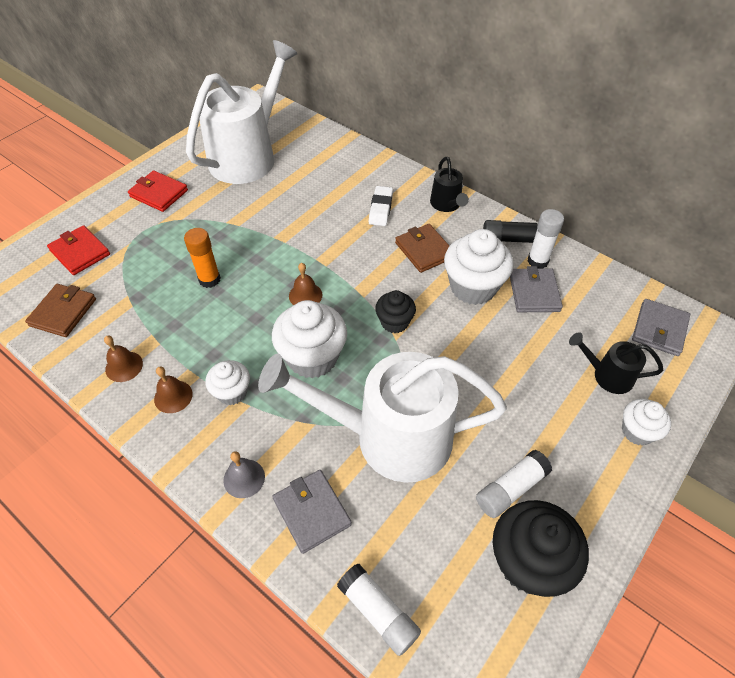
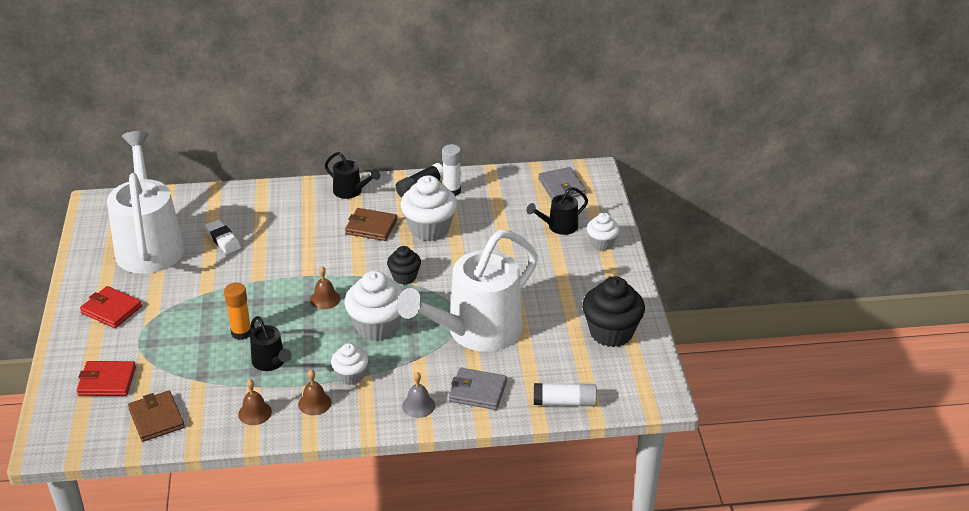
camera: 45 degrees left, 15 degrees down
(159, 193) = (111, 310): red wallet -> red wallet turned 45 degrees clockwise
(194, 326) = (271, 363): none -> black watering can
(381, 209) = (307, 220): white eraser -> white eraser (223, 240)
(511, 489) = (568, 310): white glue stick -> none
(534, 292) = (470, 209): grey wallet -> none

